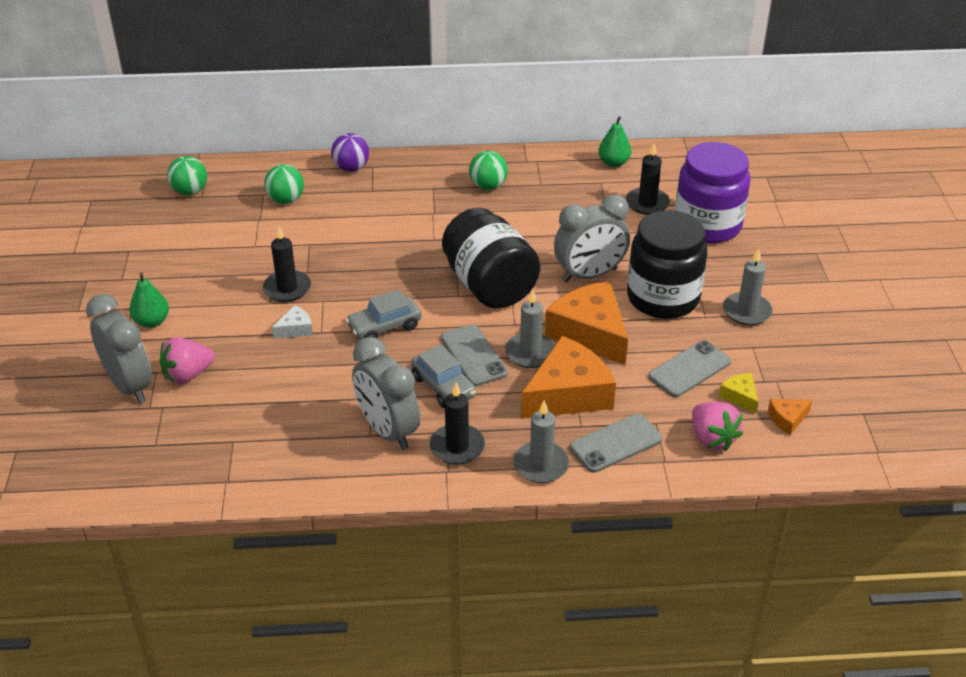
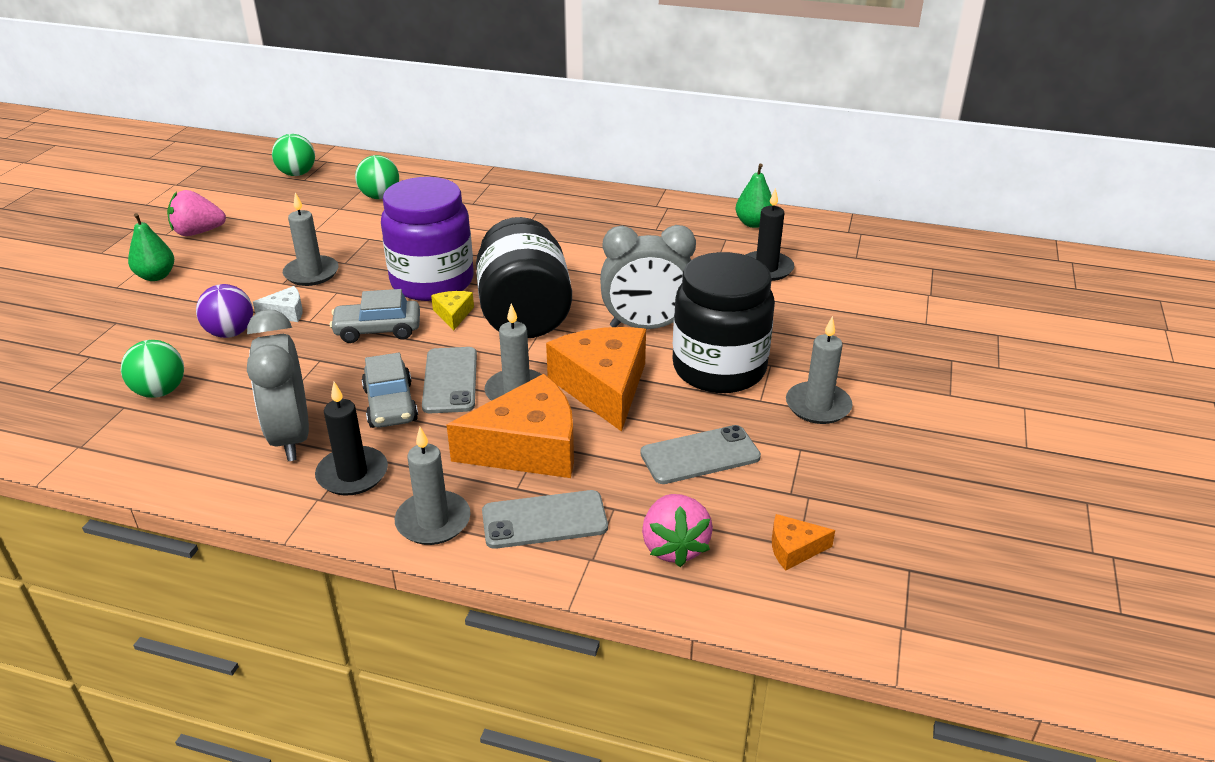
camera: 20 degrees right, 5 degrees down
(129, 385) = (79, 329): grey clock -> none
(188, 375) = (142, 332): pink strawberry -> pink strawberry (198, 232)
(287, 288) = (311, 273): black candle -> grey candle
(351, 168) = (467, 181): purple ball -> purple ball (230, 333)
(488, 186) = (596, 220): green ball -> green ball (160, 391)
(707, 225) = (826, 304): purple jar -> purple jar (432, 282)
(740, 396) = (745, 504): yellow cheese -> yellow cheese (453, 314)

